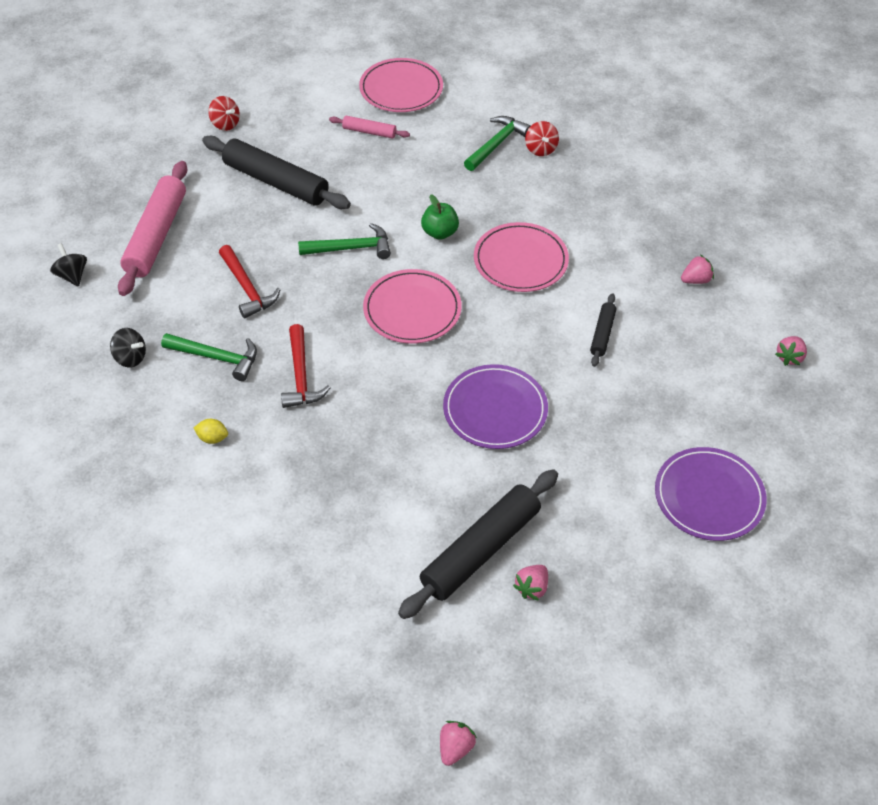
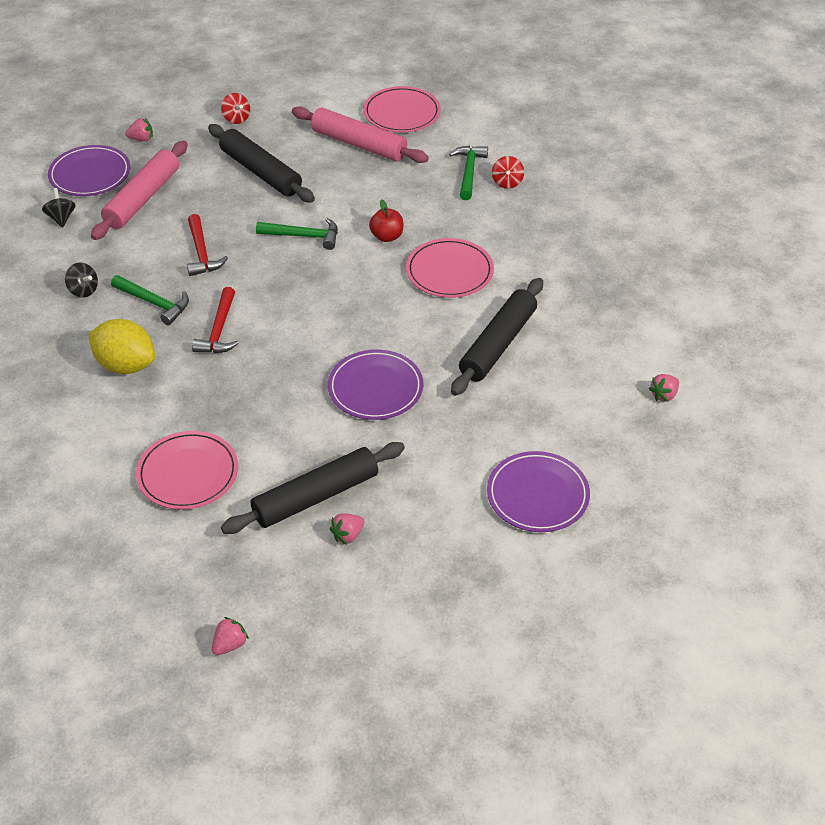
camera: 15 degrees right, 5 degrees down
(85, 217) = (90, 174): none -> purple plate
(213, 438) = (126, 365): yellow lemon -> yellow lemon, size x2.43
(369, 132) = (359, 144): pink rolling pin -> pink rolling pin, size x2.05
(412, 309) = (336, 294): pink plate -> pink plate (188, 473)
(440, 232) = (387, 236): green apple -> red apple
(496, 144) = (469, 172): green hammer -> green hammer turned 45 degrees counterclockwise
(602, 334) = (498, 344): black rolling pin -> black rolling pin, size x2.05
(696, 280) = (604, 315): pink strawberry -> pink strawberry (141, 139)

